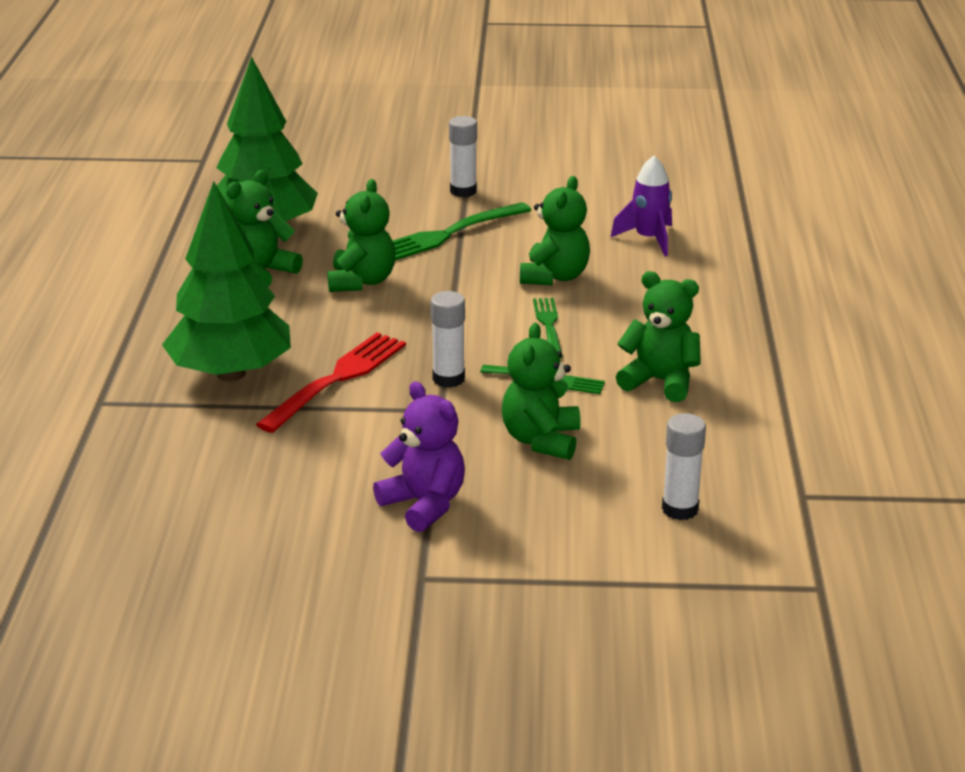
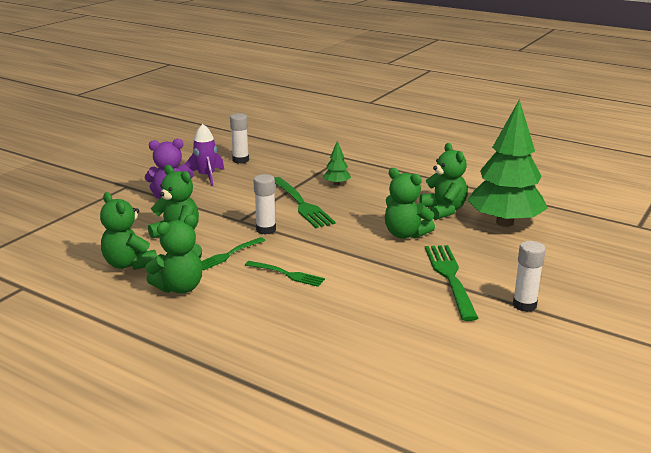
camera: 120 degrees right, 5 degrees down
(231, 373) = (336, 184): green tree -> green tree, size x0.40
(336, 380) = (301, 204): red fork -> green fork
(554, 277) = (348, 297): green teddy bear -> green teddy bear (129, 264)
(649, 239) = (370, 359): purple rocket -> purple rocket (206, 176)
(680, 509) = (71, 250): white glue stick -> white glue stick (240, 160)

